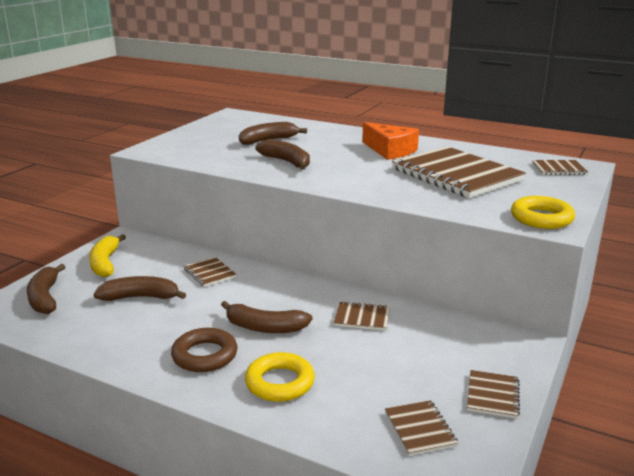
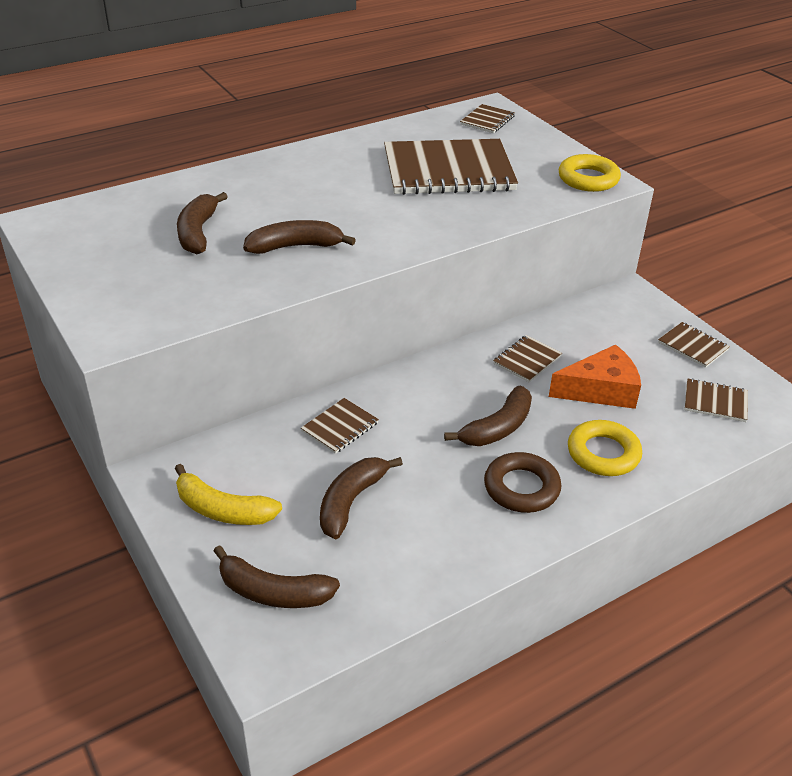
camera: 60 degrees left, 15 degrees up
(209, 273) = (340, 427): brown notebook -> brown notebook turned 45 degrees counterclockwise
(390, 150) = (336, 174): orange cheese -> orange cheese (600, 390)

